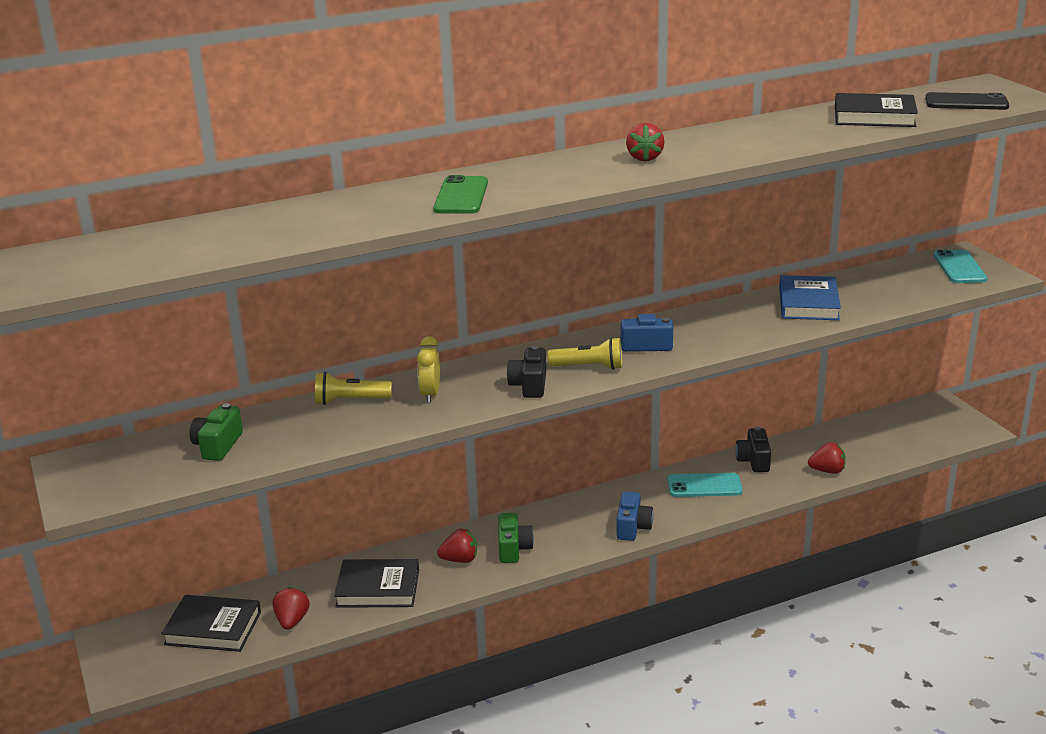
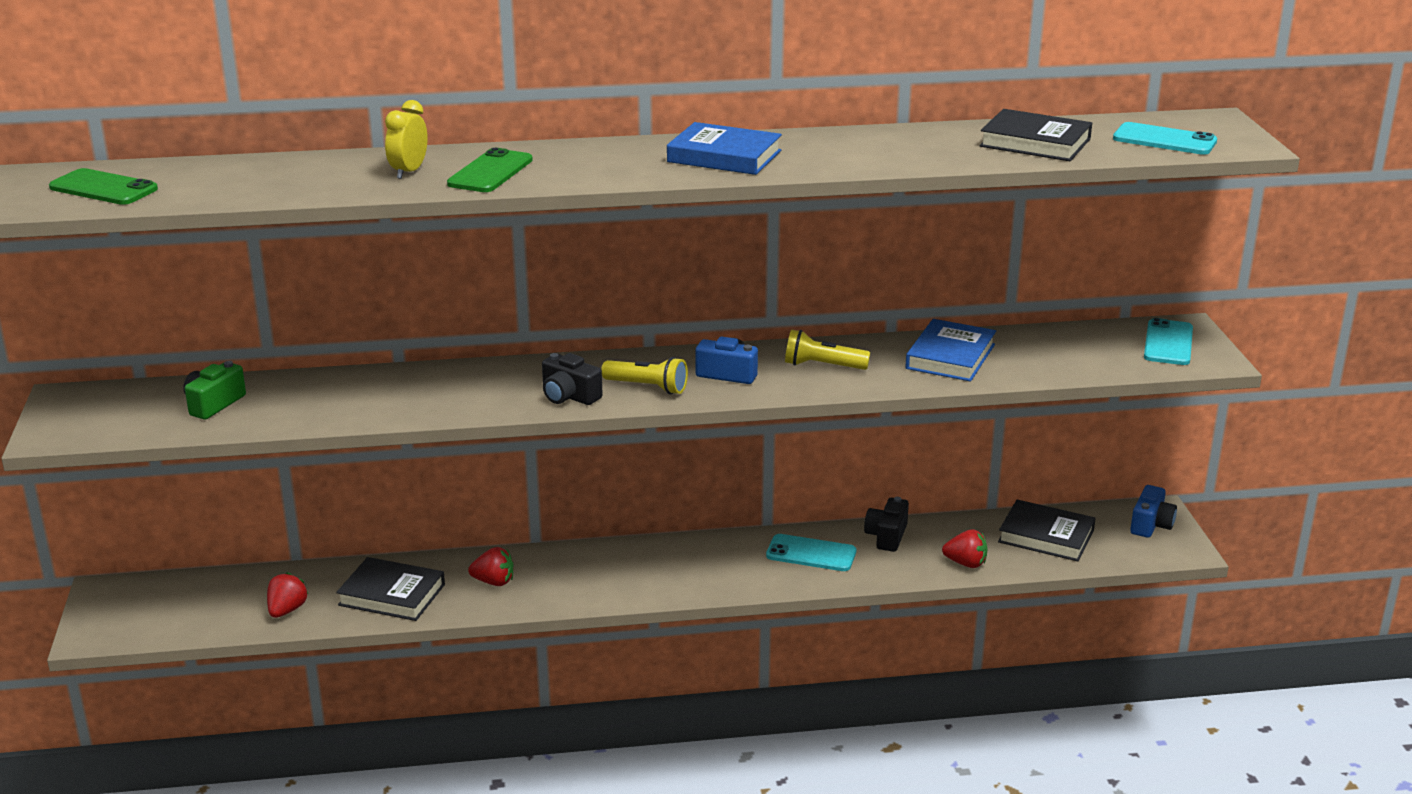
camera: 15 degrees right, 0 degrees up
(116, 258) = (103, 188): none -> green phone
(213, 628) = (206, 602): black book -> black book (1046, 536)
(350, 401) = (373, 381): yellow flashlight -> yellow flashlight (822, 366)
(430, 394) = (459, 388): yellow clock -> yellow clock (409, 172)
(513, 548) = (557, 581): green camera -> none
(529, 385) = (569, 396): black camera -> black camera turned 75 degrees counterclockwise
(632, 527) = (701, 583): blue camera -> blue camera (1151, 525)
(644, 158) = (724, 156): red strawberry -> blue book
(966, 102) = (1164, 140): black phone -> turquoise phone

